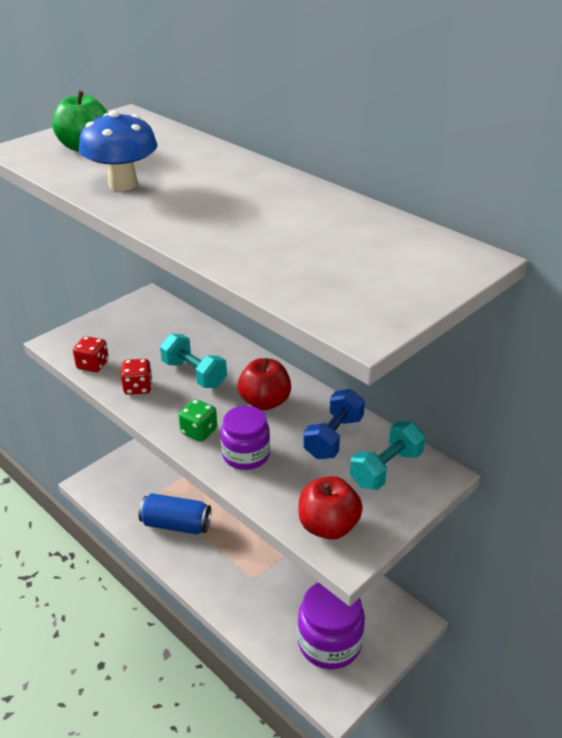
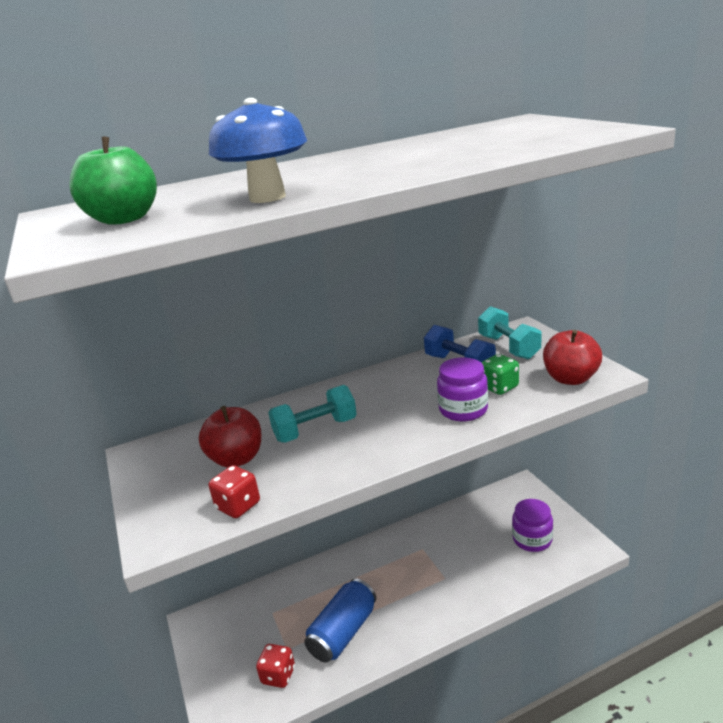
camera: 65 degrees left, 10 degrees down
(138, 388) = (312, 471): red dice -> red dice (278, 675)
(199, 431) = (414, 434): green dice -> green dice (499, 387)
(265, 402) = (390, 392): red apple -> red apple (237, 459)
(329, 642) = (532, 539): purple jar -> purple jar, size x0.66

